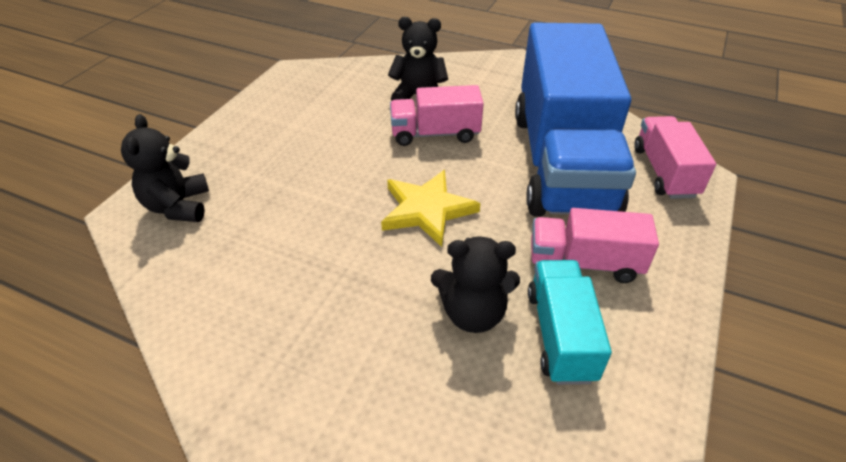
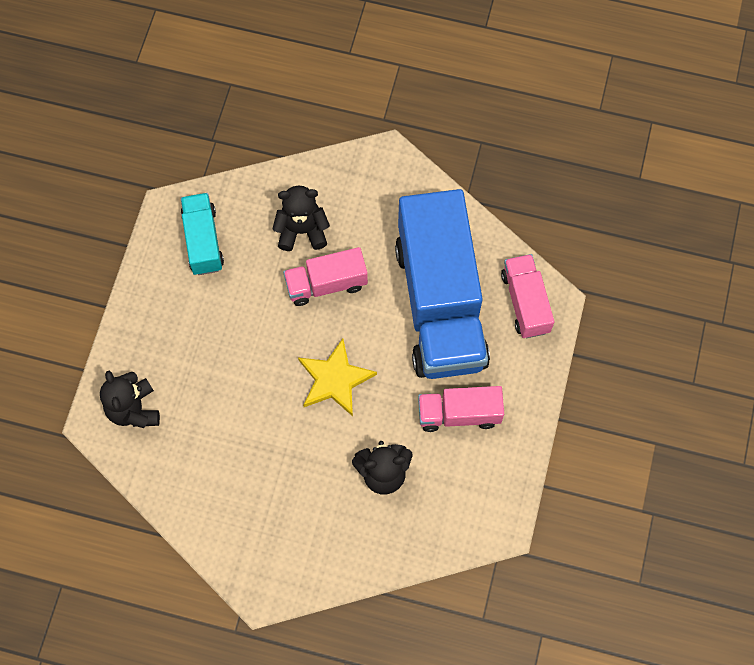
camera: 10 degrees left, 25 degrees up
(560, 335) = (443, 480): turquoise truck -> turquoise truck (203, 241)

